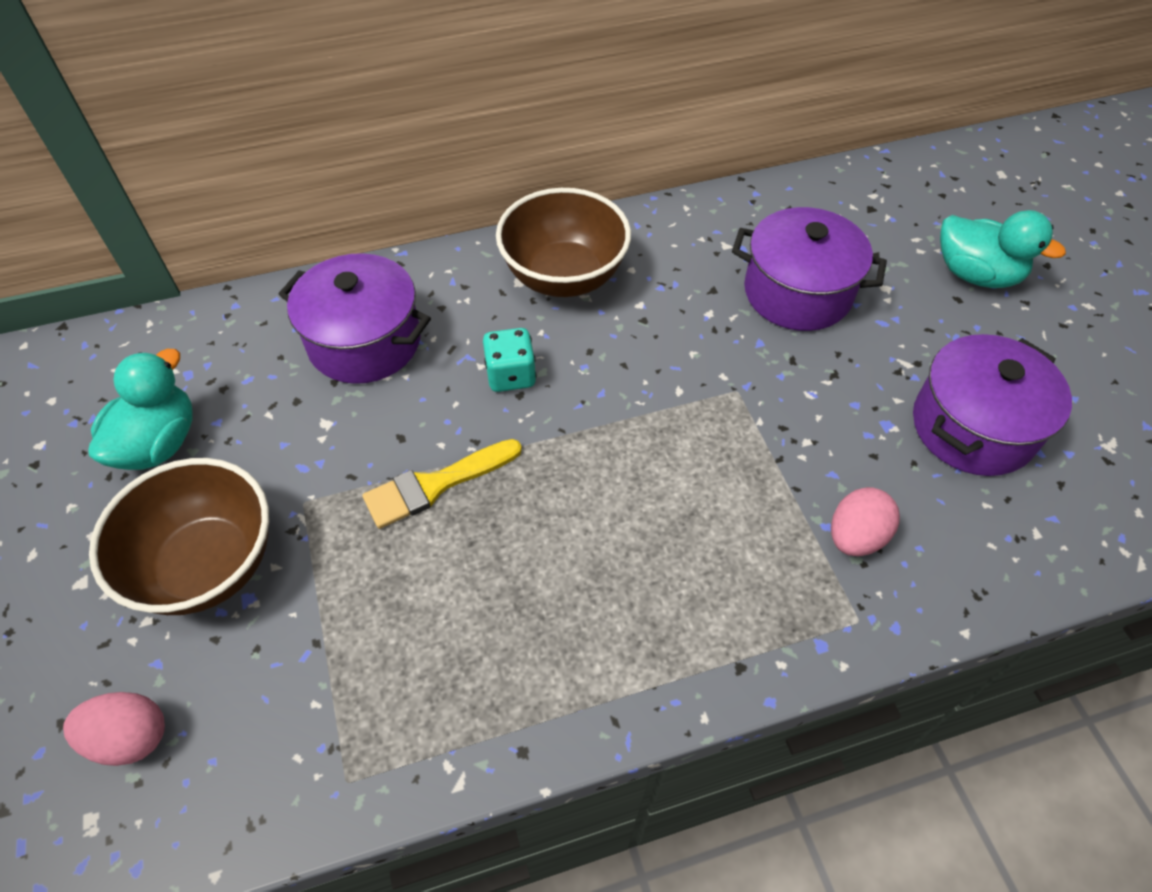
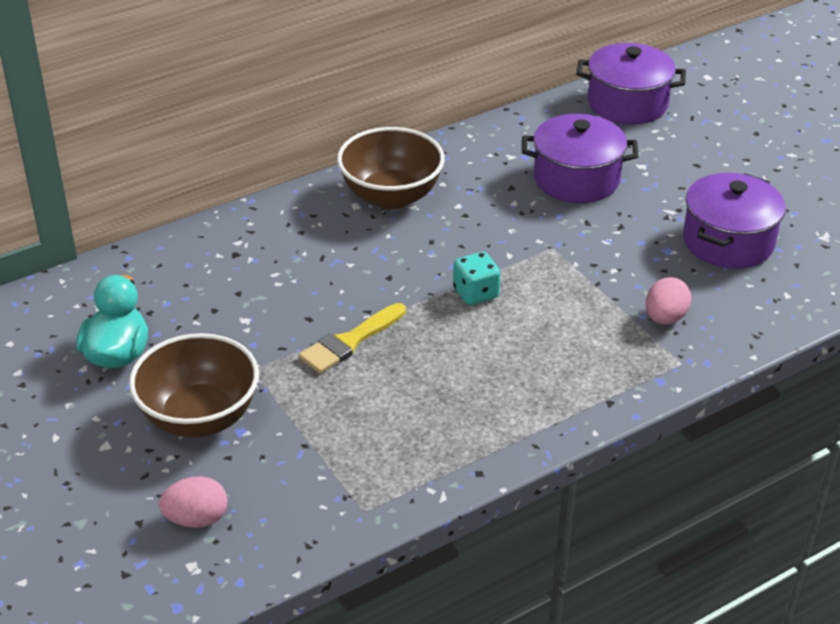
camera: 15 degrees left, 15 degrees down
(364, 341) = (250, 263): purple pot -> purple pot (627, 103)
(511, 375) = (377, 266): turquoise dice -> turquoise dice (475, 293)
(975, 274) = (705, 147): turquoise duck -> none

